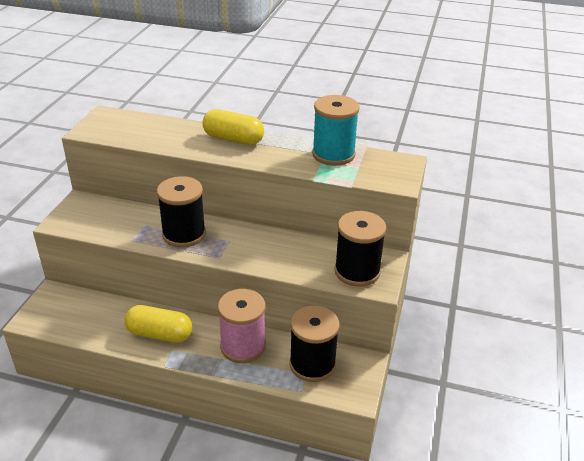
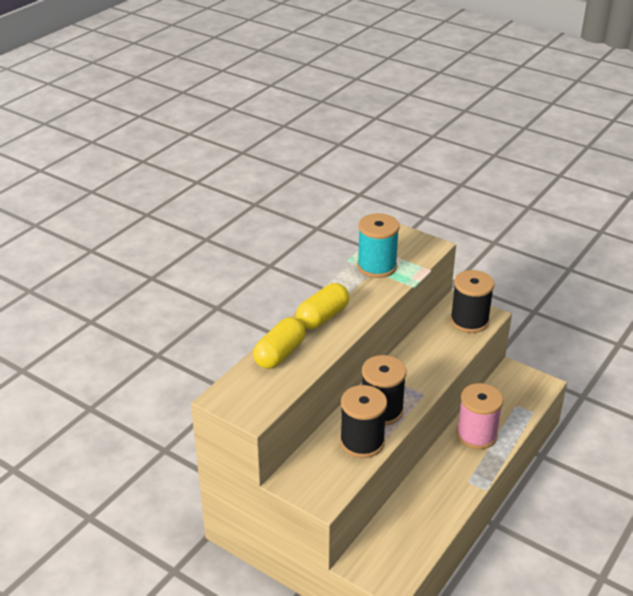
camera: 70 degrees left, 0 degrees up
(160, 334) = (445, 486): yellow capsule -> yellow capsule (279, 354)
(312, 364) = (507, 399): black spool -> black spool (362, 442)

